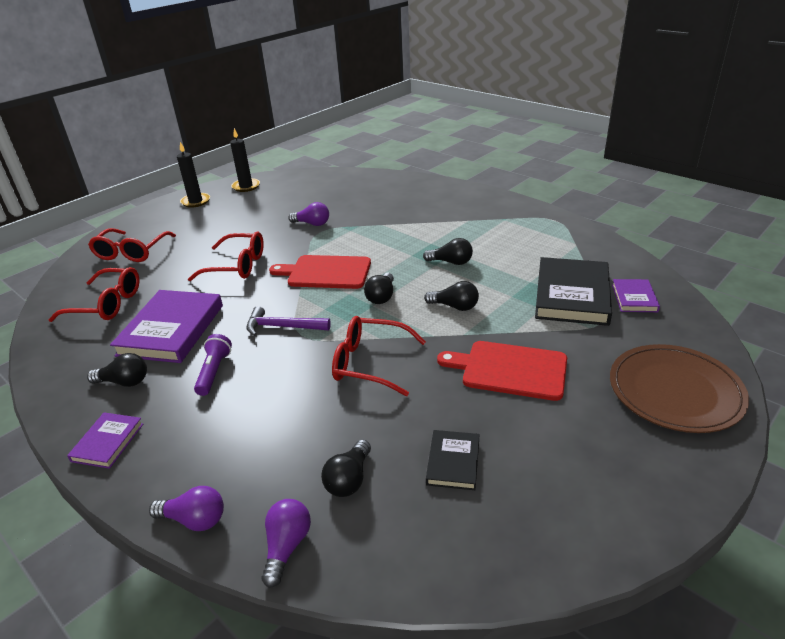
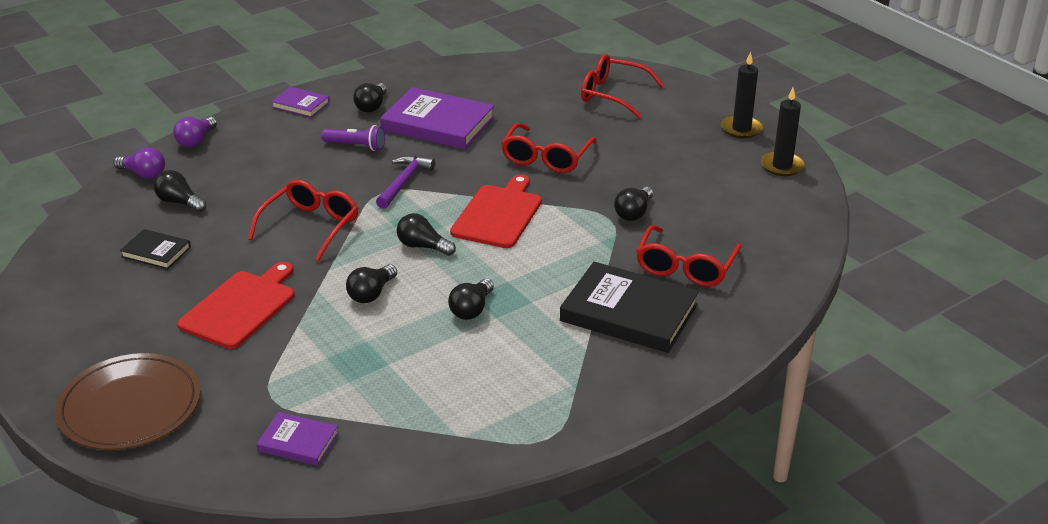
camera: 100 degrees right, 0 degrees up
(107, 304) = (506, 89): red glasses -> red glasses (685, 267)
(312, 224) = (633, 213): purple light bulb -> black light bulb
(572, 295) = (337, 390): black book -> black book (629, 313)

